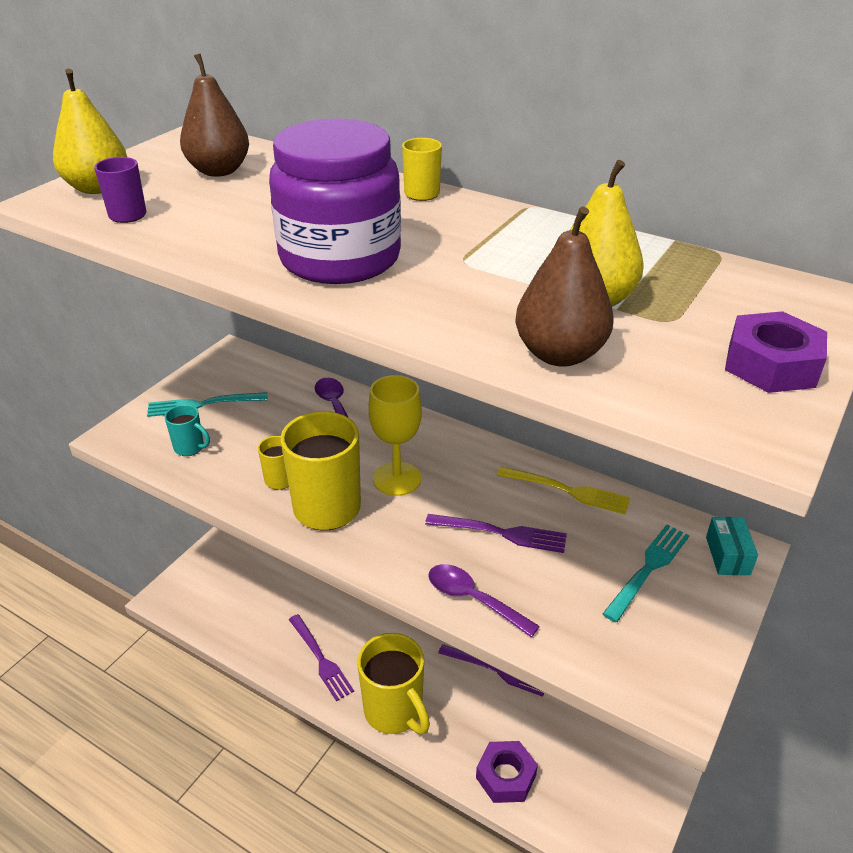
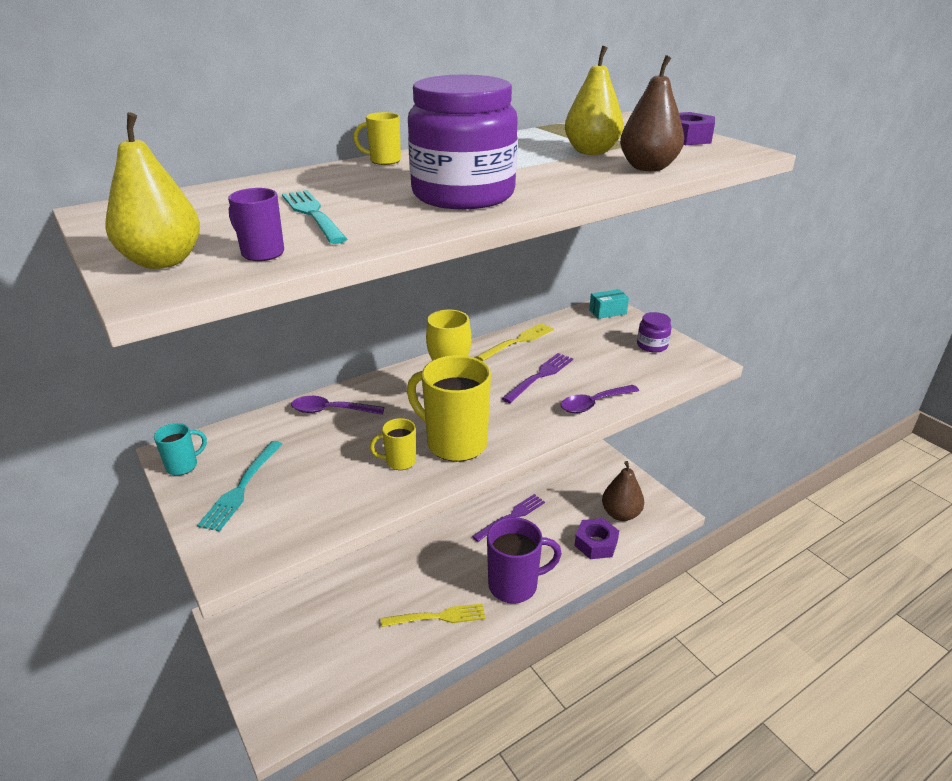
camera: 65 degrees left, 5 degrees down
(190, 448) = (304, 508): turquoise mug -> turquoise mug (183, 466)
(219, 171) = (219, 210): brown pear -> brown pear (620, 514)
(320, 659) = (437, 617): purple fork -> yellow fork
(394, 712) = (515, 585): yellow mug -> purple mug
(648, 569) = (603, 337): turquoise fork -> turquoise fork (313, 214)
(671, 628) = (652, 345): none -> purple jar
(727, 556) = (607, 312): turquoise box -> turquoise box turned 45 degrees counterclockwise

